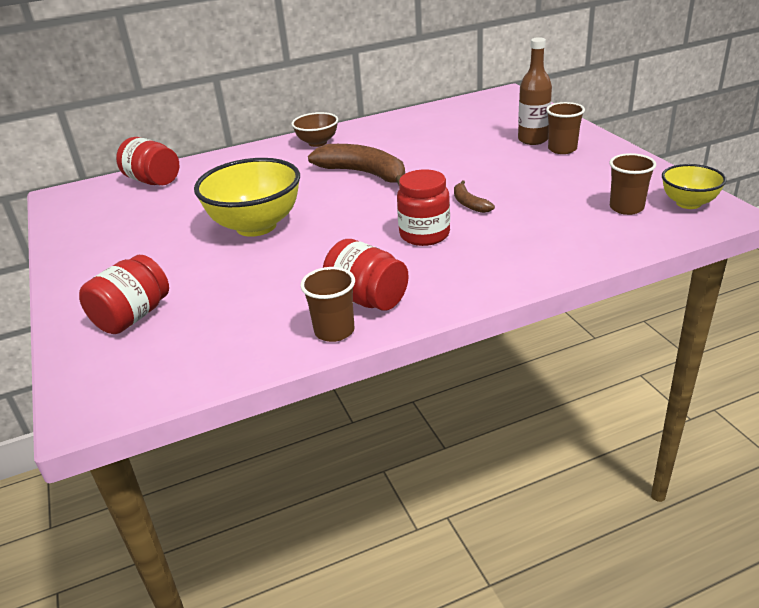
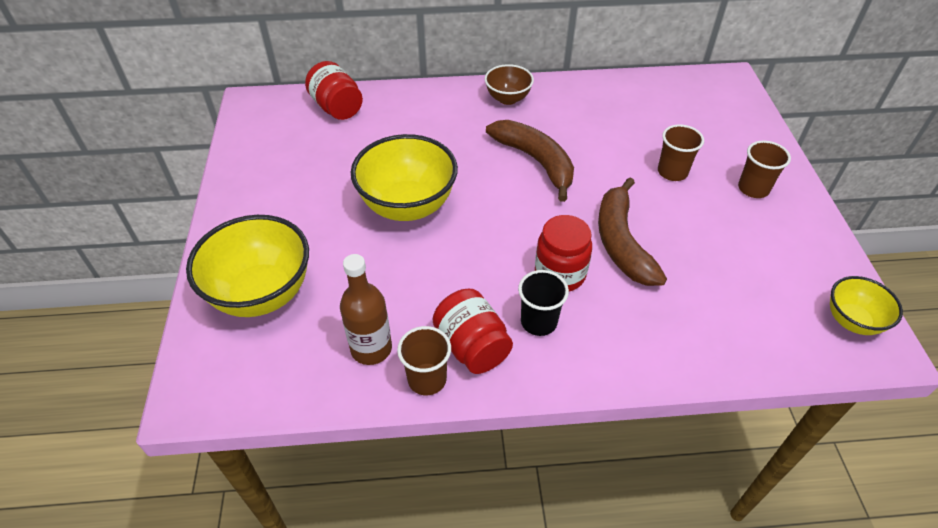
camera: 15 degrees right, 15 degrees up
(132, 317) = (262, 294): red jar -> yellow bowl
(422, 268) = (538, 322): none -> black cup
(469, 203) = (622, 242): brown banana -> brown banana, size x2.03
(533, 140) = (728, 163): brown bottle -> brown bottle (371, 348)
(626, 208) = (781, 305): brown cup -> brown cup (672, 172)

